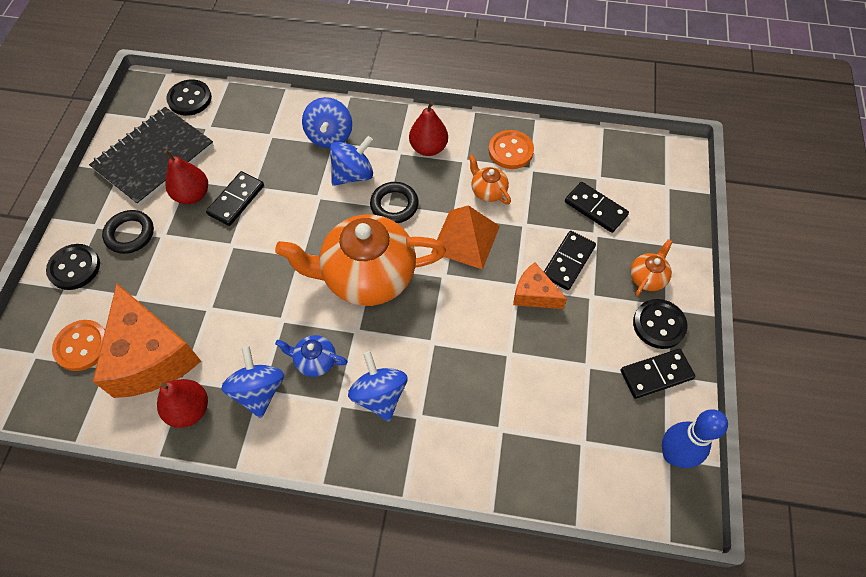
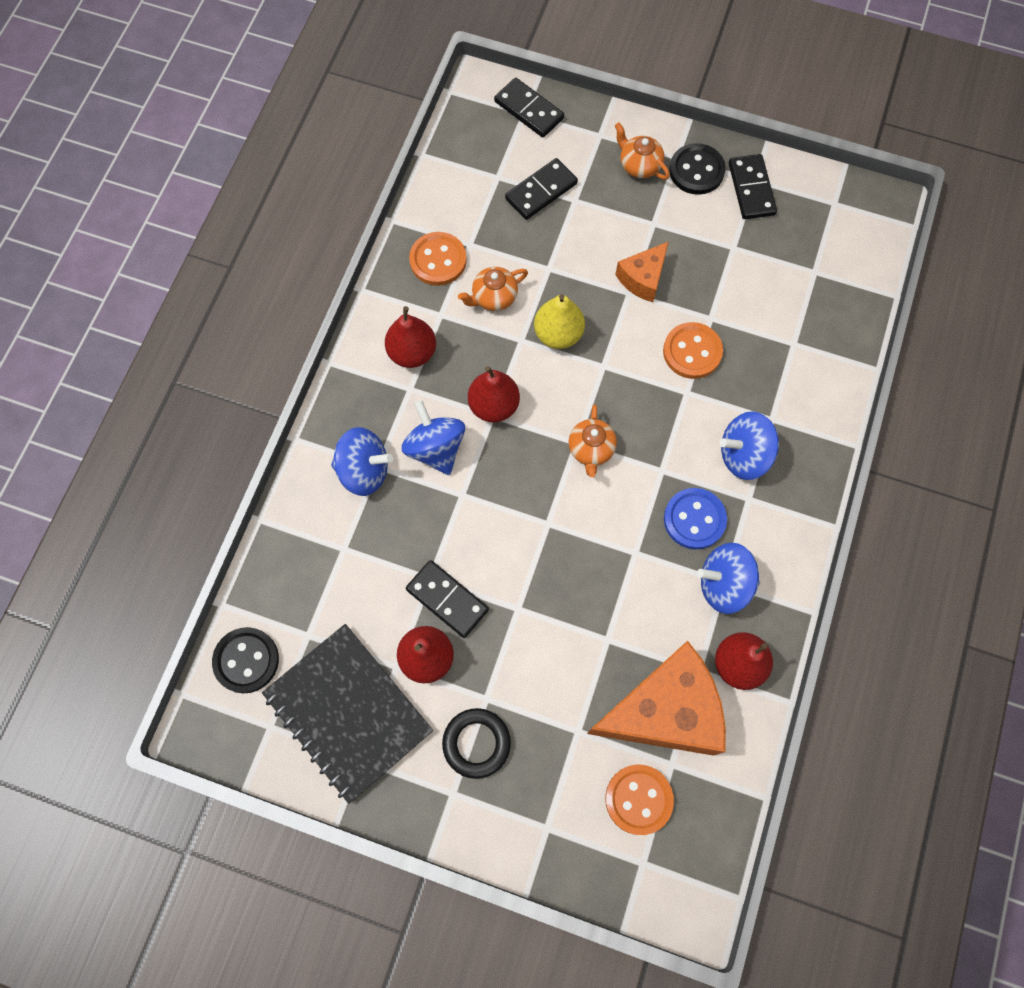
camera: 80 degrees left, 10 degrees up
(74, 268) = (518, 818): black button -> none
(315, 361) = (694, 519): blue teapot -> blue button
(367, 276) = (591, 449): orange teapot -> orange teapot, size x0.42
(394, 205) = (494, 405): black ring -> red pear
(465, 239) = (558, 334): orange pyramid -> yellow pear
(472, 341) = (692, 352): none -> orange button
(568, 262) = (607, 235): black domino -> black domino (529, 110)
(673, 455) = (834, 198): blue bowling pin -> none

